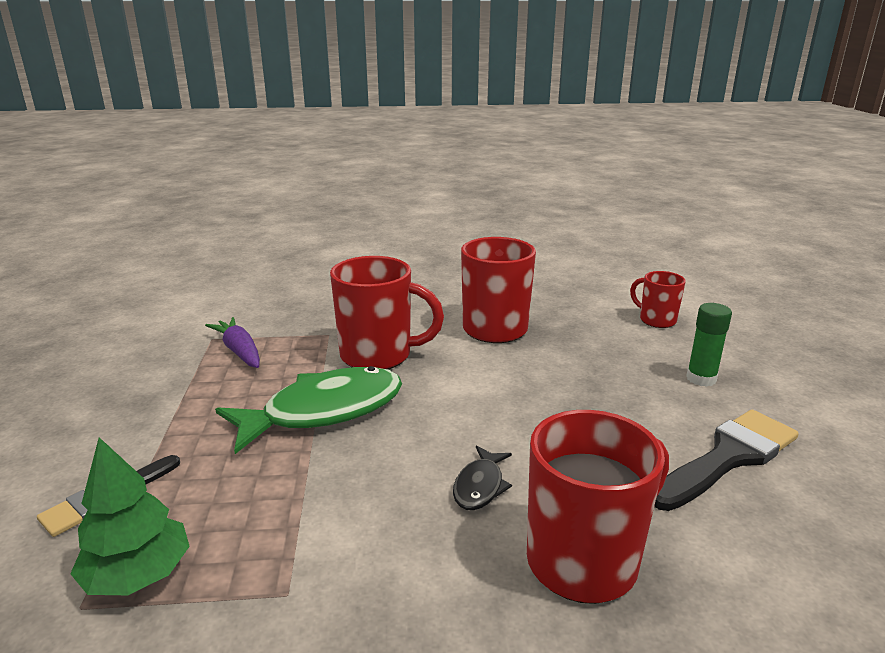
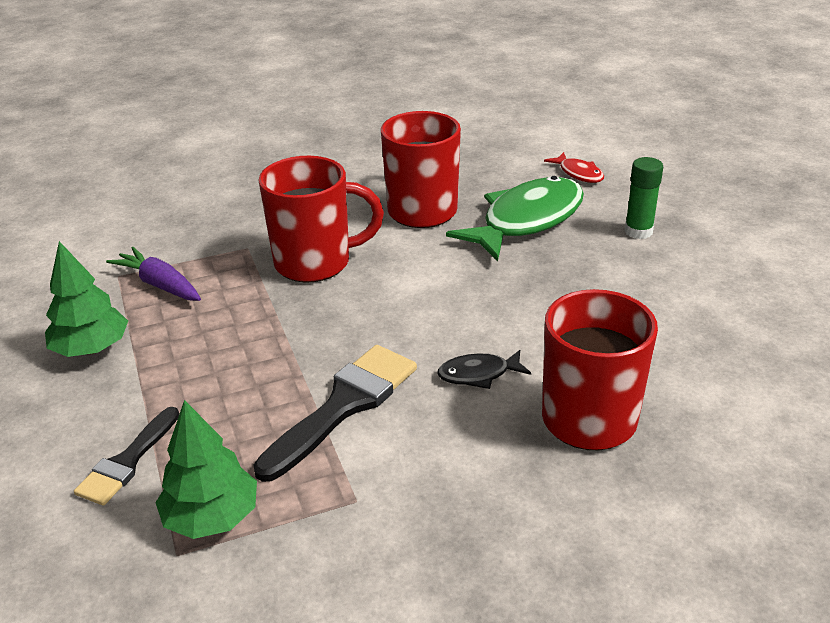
camera: 15 degrees left, 10 degrees up
(150, 392) = (92, 349): none -> green tree
(324, 411) = (293, 333): green fish -> green fish (526, 220)
(480, 486) = (478, 374): black fish -> black fish turned 75 degrees clockwise
(656, 320) = (578, 173): red mug -> red fish
(728, 457) = (681, 304): black brush -> black brush (344, 406)

